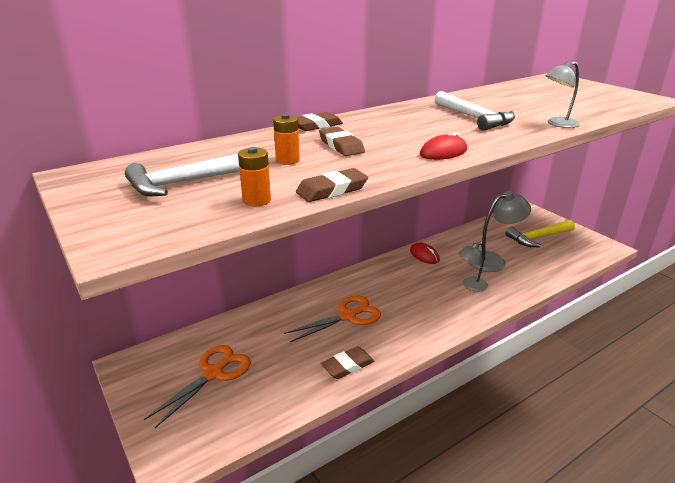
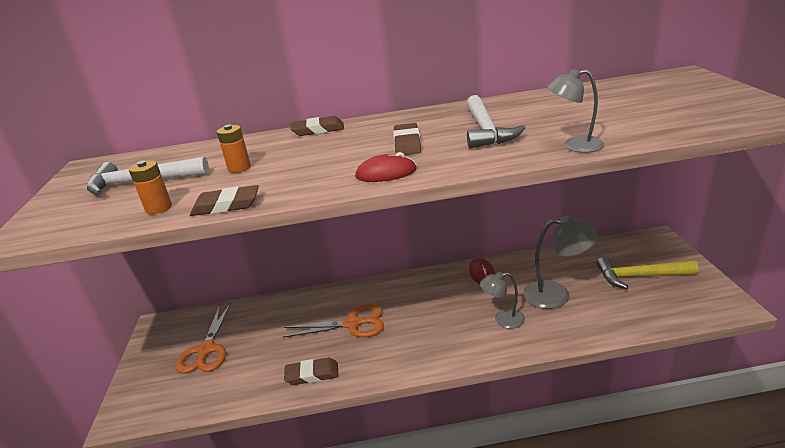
camera: 30 degrees right, 0 degrees up
(213, 373) = (206, 350): orange scissors -> orange scissors turned 120 degrees clockwise
(341, 145) = (305, 155): brown eraser -> brown eraser (407, 143)

